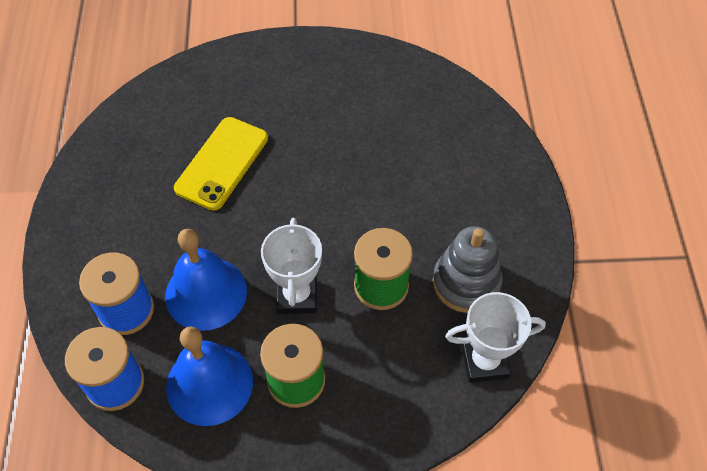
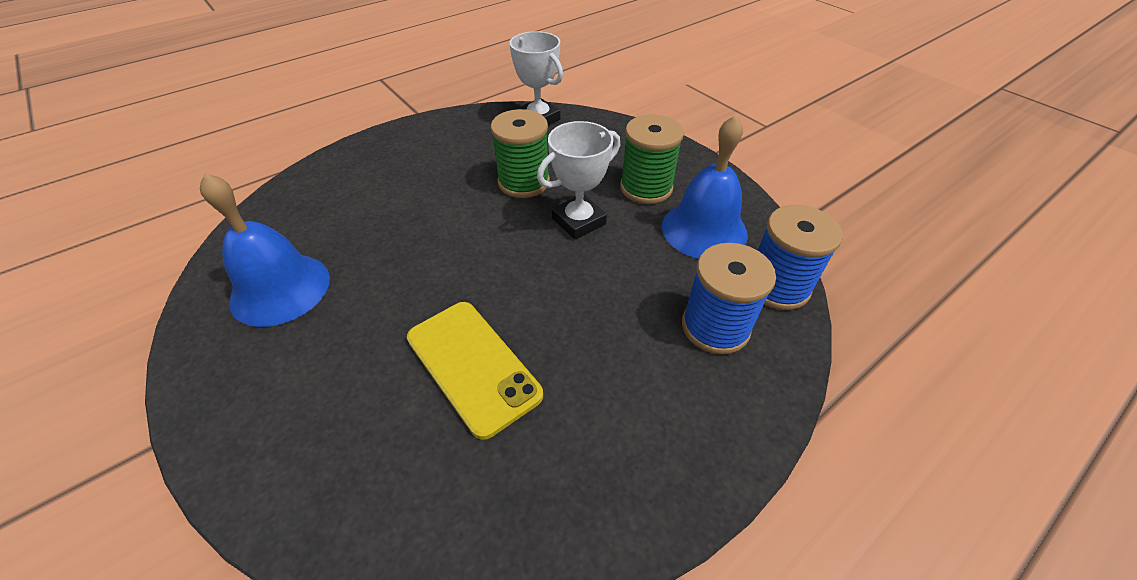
camera: 125 degrees left, 10 degrees down
(206, 293) = (636, 279): blue bell -> blue bell (280, 289)
(222, 163) = (473, 365): yellow phone -> yellow phone turned 60 degrees clockwise
(466, 283) = (481, 146): grey stacking toy -> none

